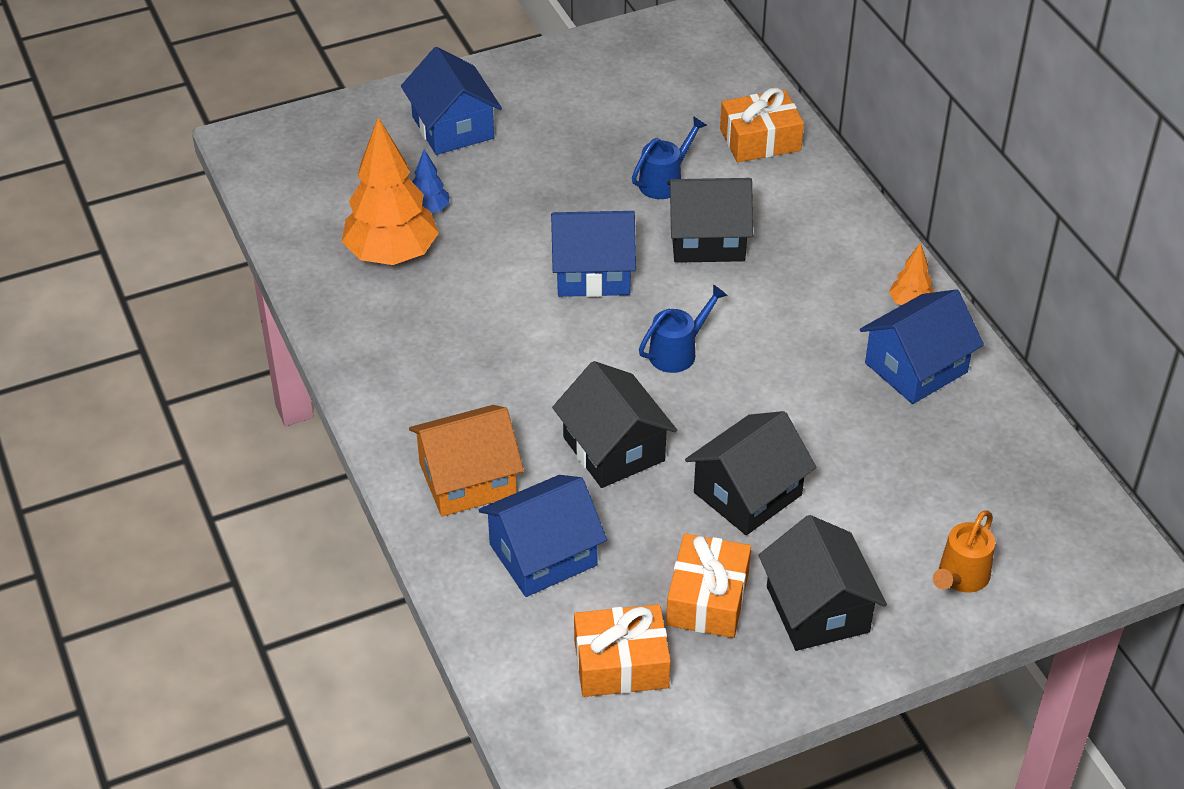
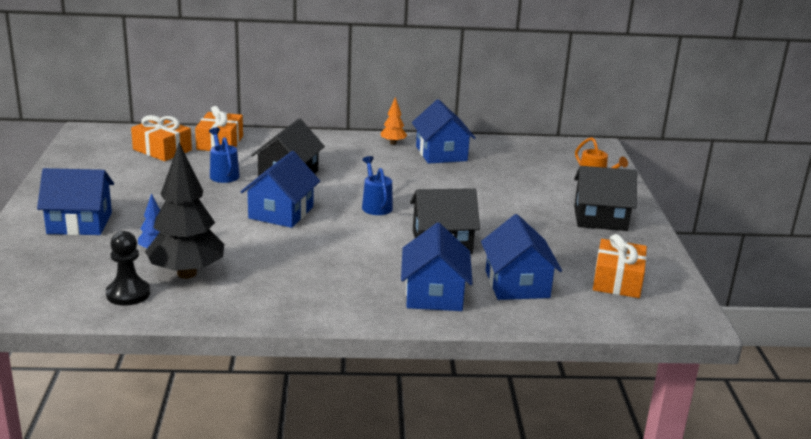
camera: 70 degrees left, 20 degrees down
(324, 231) = (128, 294): none -> black pawn
(392, 255) = (186, 273): orange tree -> black tree
(467, 479) = (434, 294): orange house -> blue house
(708, 599) = (578, 244): orange gift -> orange gift (162, 150)
(747, 493) = (504, 215): black house -> none

